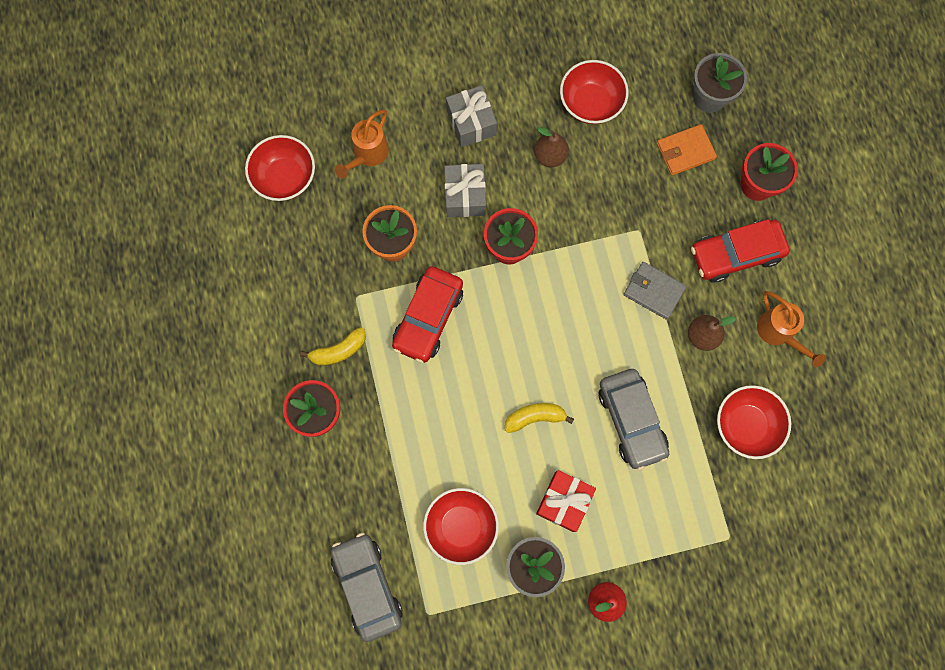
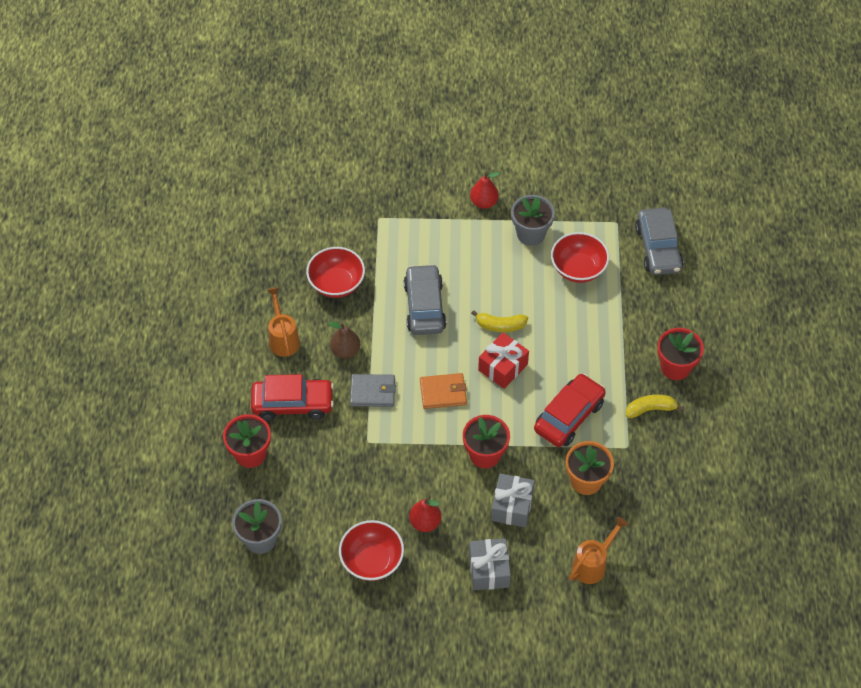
camera: 165 degrees left, 20 degrees down
(285, 177) = (674, 562): red bowl -> none
(550, 156) = (425, 522): brown pear -> red pear
(564, 501) = (495, 266): red gift -> red gift (503, 367)
(654, 291) = (372, 392): grey wallet -> grey wallet turned 45 degrees counterclockwise
(685, 151) = (302, 497): orange wallet -> orange wallet (443, 392)

